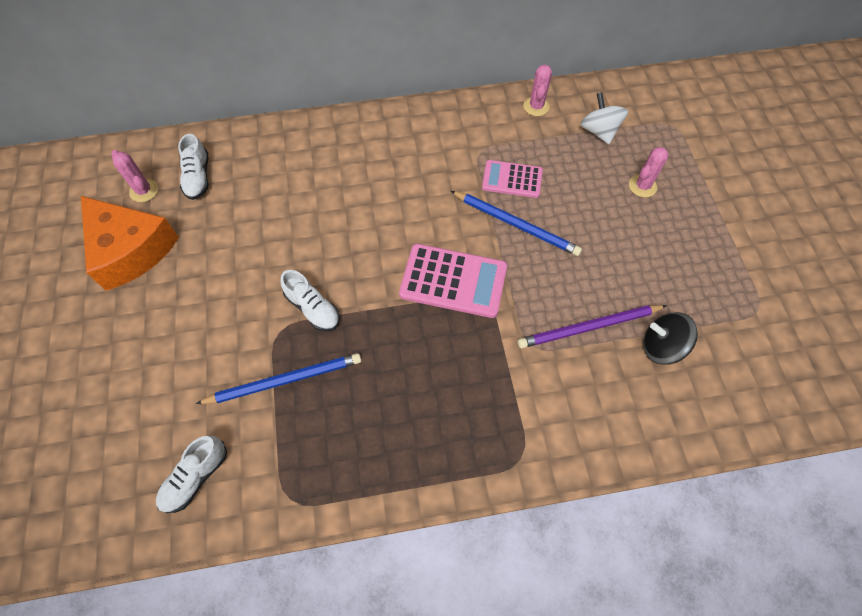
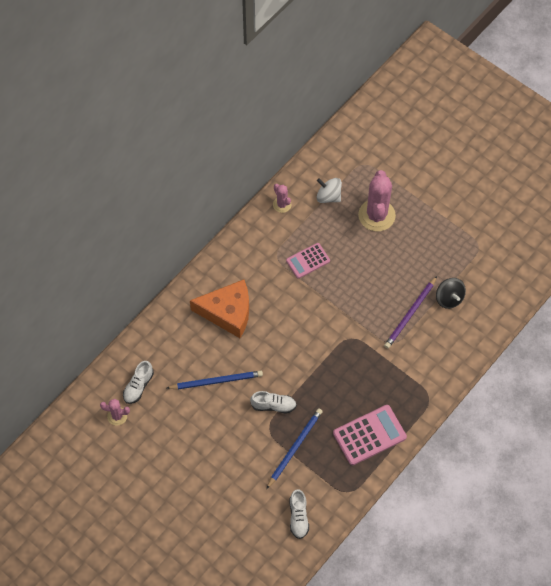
camera: 40 degrees left, 0 degrees up
(130, 249) = (148, 450): orange cheese -> orange cheese (227, 312)
(198, 177) = (138, 386): white shoe -> white shoe turned 75 degrees clockwise
(453, 281) = (328, 339): pink calculator -> pink calculator (369, 435)
(516, 225) = (332, 285): blue pencil -> blue pencil (216, 381)
(642, 186) = (376, 215): pink cactus -> pink cactus, size x1.99
(661, 346) = (449, 298): black spinning top -> black spinning top turned 90 degrees counterclockwise

